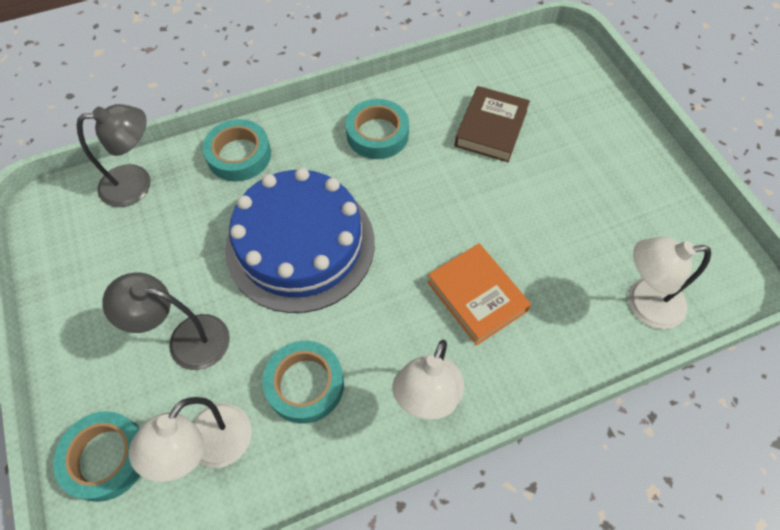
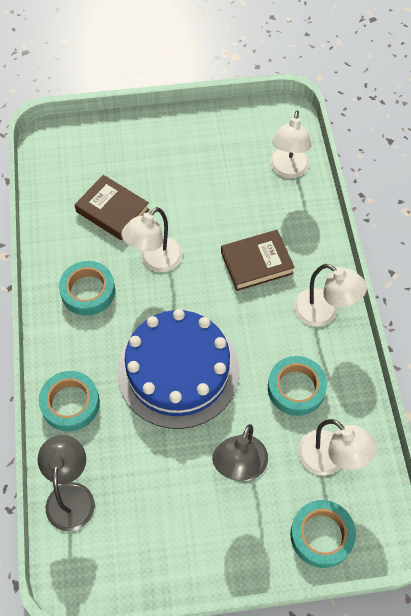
camera: 75 degrees left, 0 degrees up
(439, 186) = (155, 261): none -> white lamp
(476, 296) = (256, 263): orange book -> brown book

